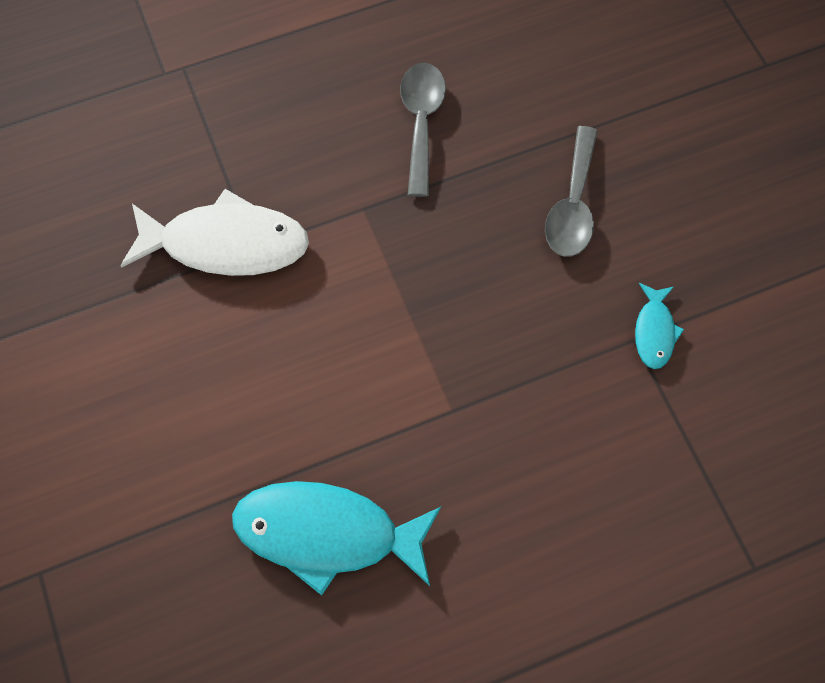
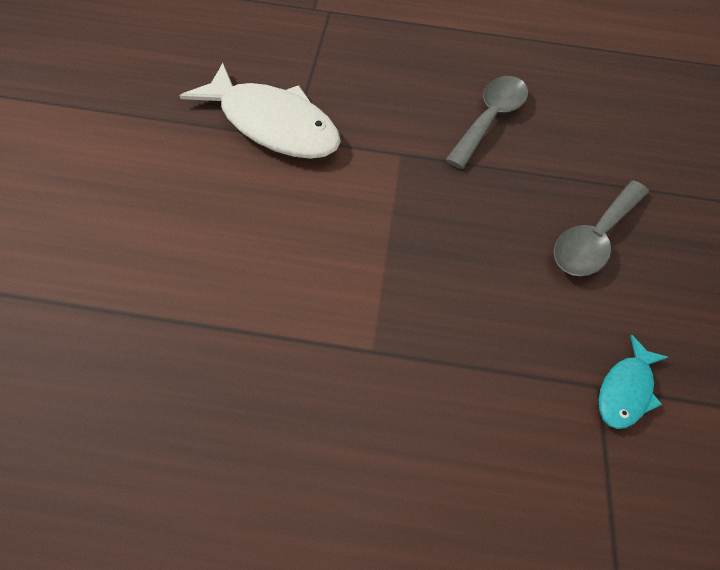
camera: 25 degrees right, 10 degrees down
(327, 533) = (175, 394): turquoise fish -> none

